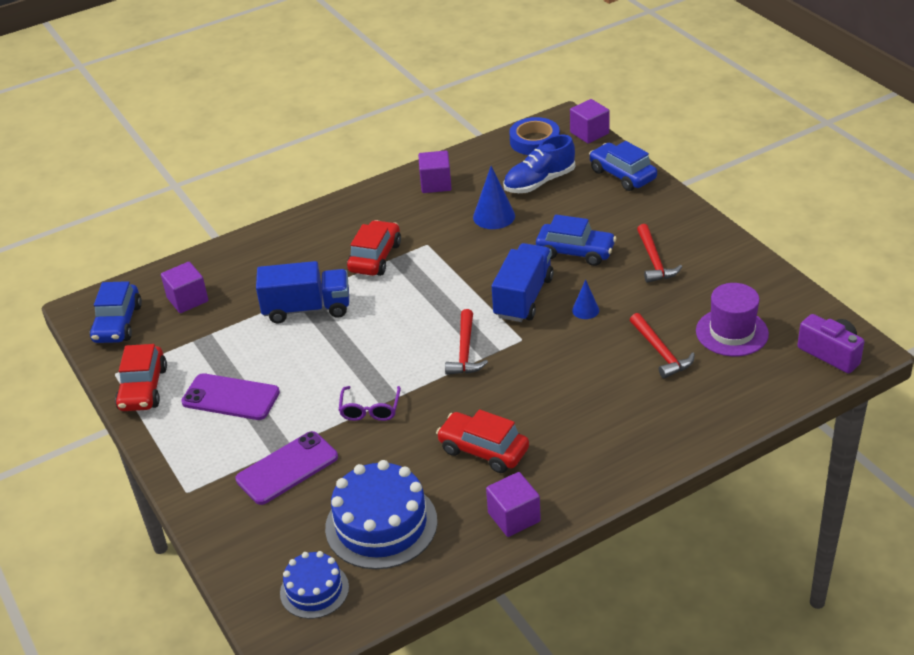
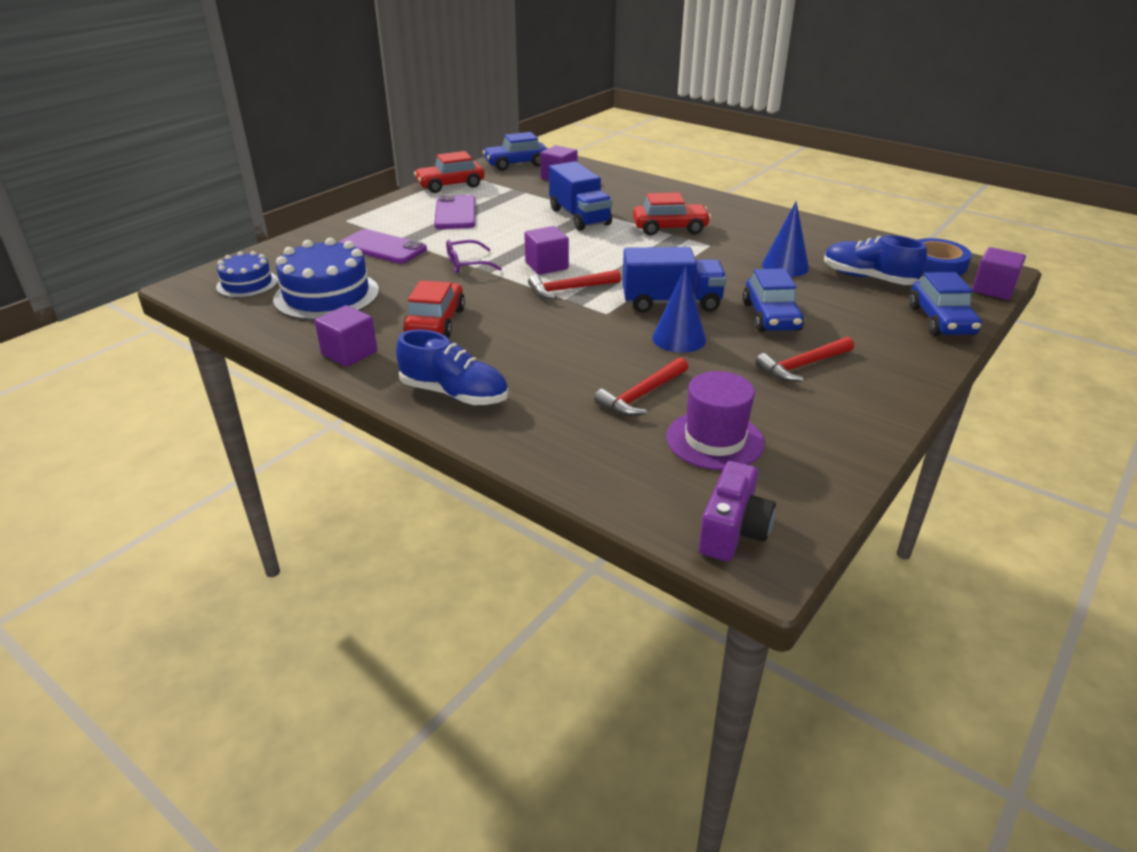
camera: 65 degrees right, 5 degrees down
(436, 184) = (804, 232): purple cube -> purple cube (546, 266)
(585, 310) = (679, 338): blue cone -> blue cone, size x1.70
(615, 457) = (454, 394): none -> blue shoe
(622, 175) = (941, 321): blue car -> blue car turned 150 degrees clockwise

